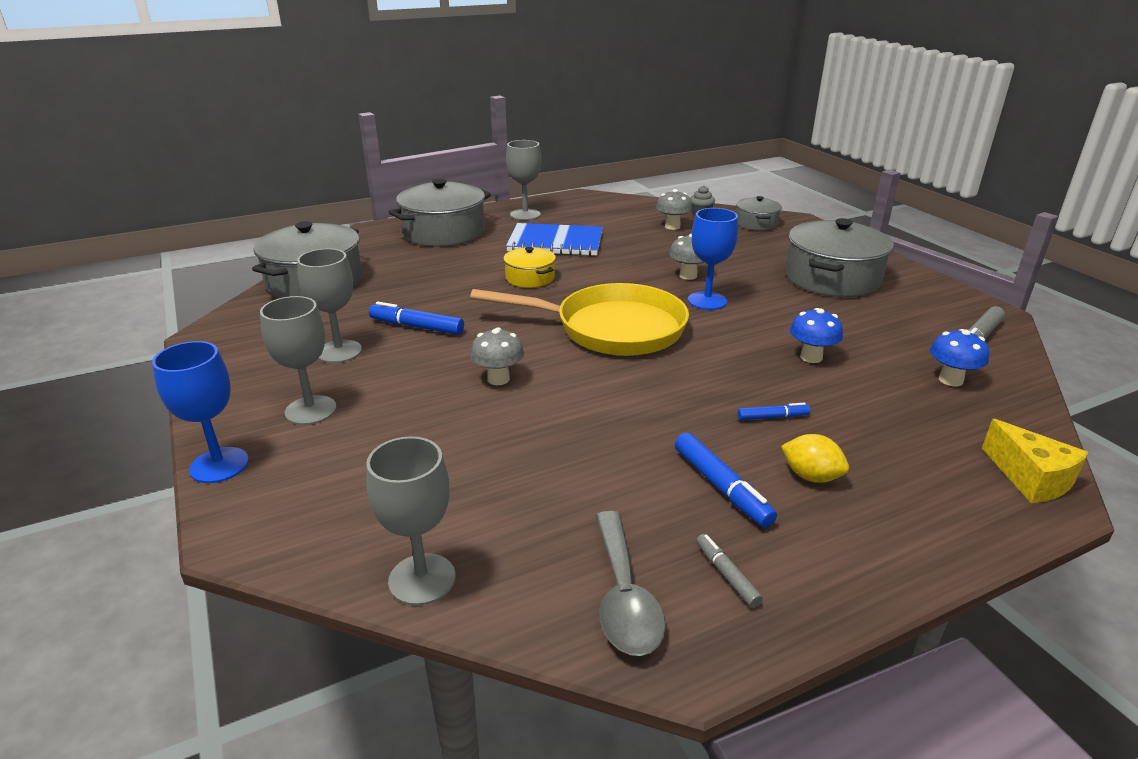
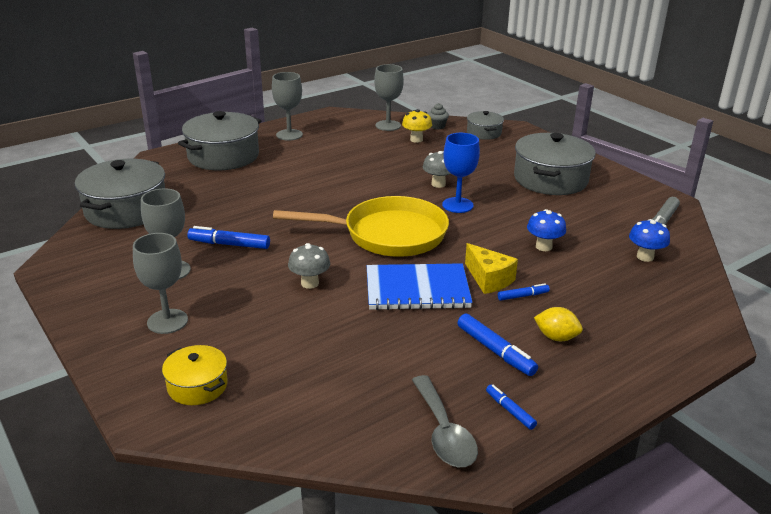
camera: 10 degrees left, 0 degrees up
(219, 465) = (111, 371): blue goblet -> none
(422, 579) = (299, 437): grey goblet -> grey goblet (388, 125)
(530, 278) = (310, 194): yellow pot -> yellow pot (197, 386)
(555, 242) = (322, 160): blue notebook -> blue notebook (417, 289)
(672, 226) = (416, 140): grey mushroom -> yellow mushroom
(726, 575) = (510, 410): grey marker -> blue marker
(1030, 478) = (702, 325): yellow cheese -> yellow cheese (489, 279)

